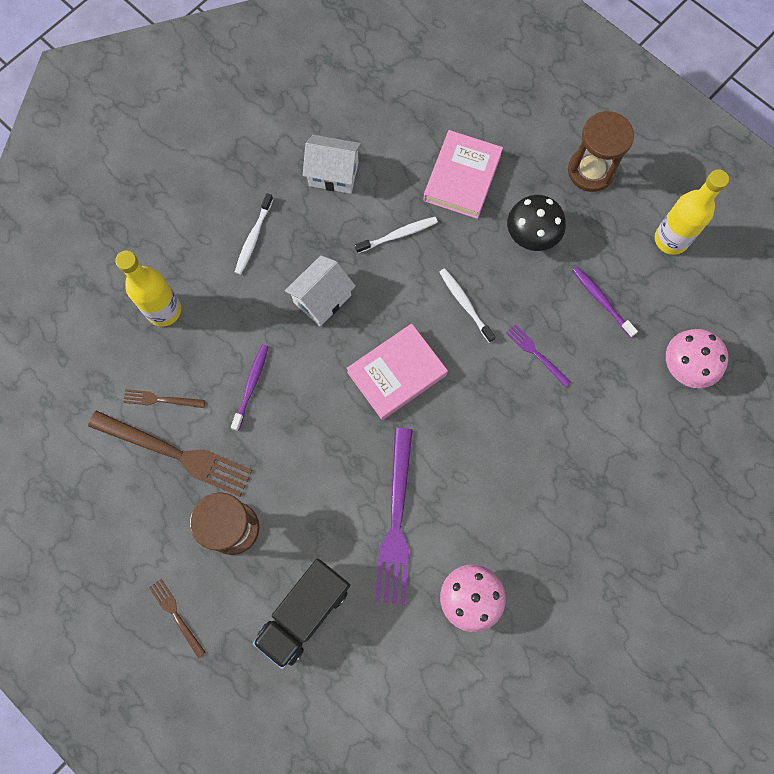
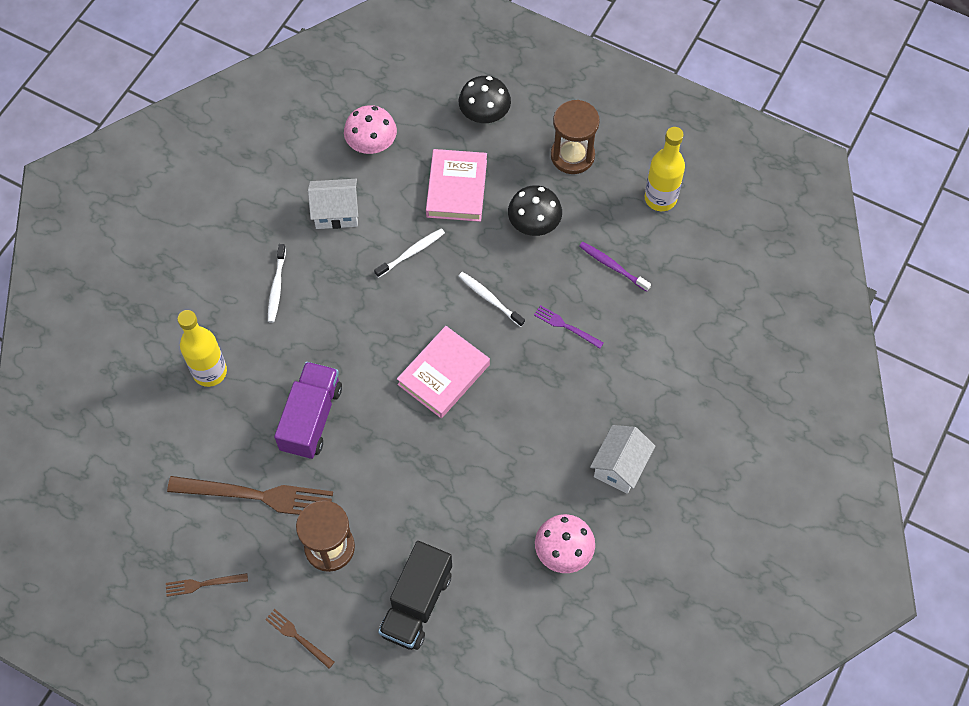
camera: 15 degrees left, 10 degrees down
(161, 399) = (229, 451): brown fork -> brown fork (203, 584)
(251, 386) = (311, 418): purple toothbrush -> purple truck
(322, 299) = (356, 326): white house -> white house (620, 466)
(396, 522) = (478, 503): purple fork -> none
(511, 105) = (484, 114): none -> black mushroom
(686, 366) = (703, 304): pink mushroom -> pink mushroom (372, 144)

